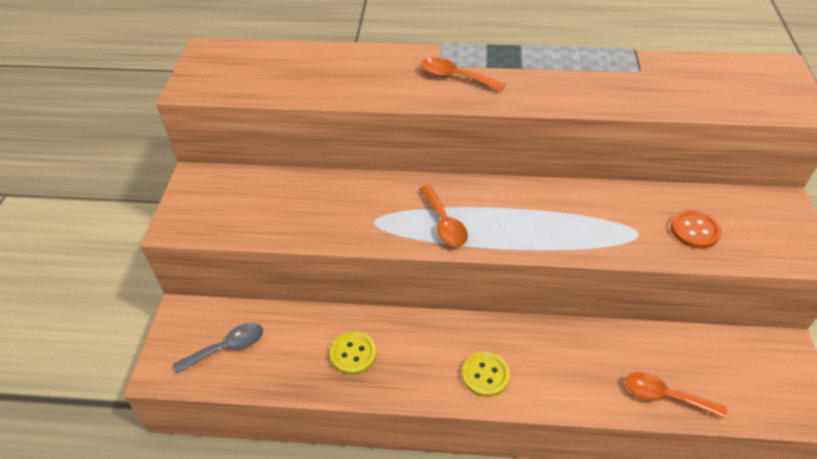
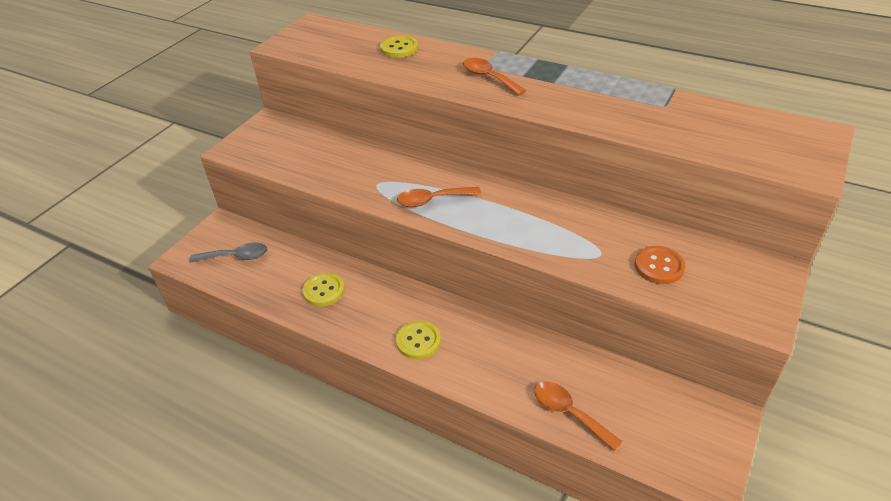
camera: 25 degrees right, 5 degrees down
(334, 62) = (399, 48): none -> yellow button
(444, 224) = (432, 200): orange spoon -> orange spoon turned 75 degrees clockwise

